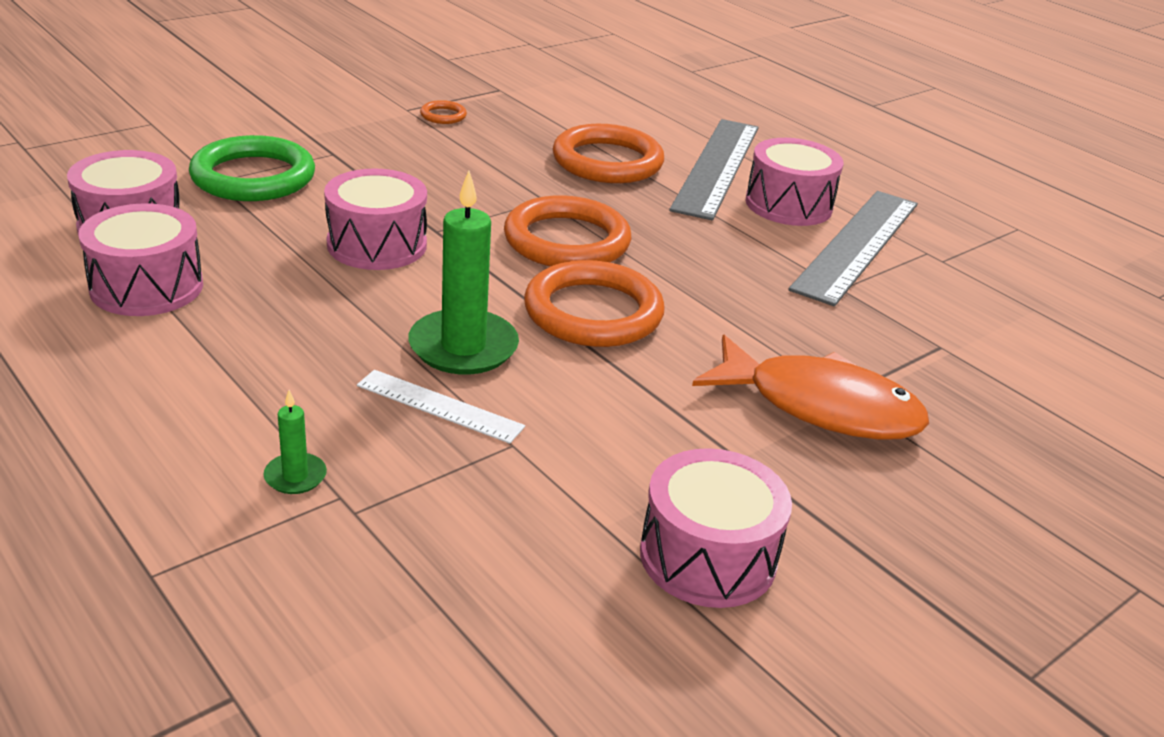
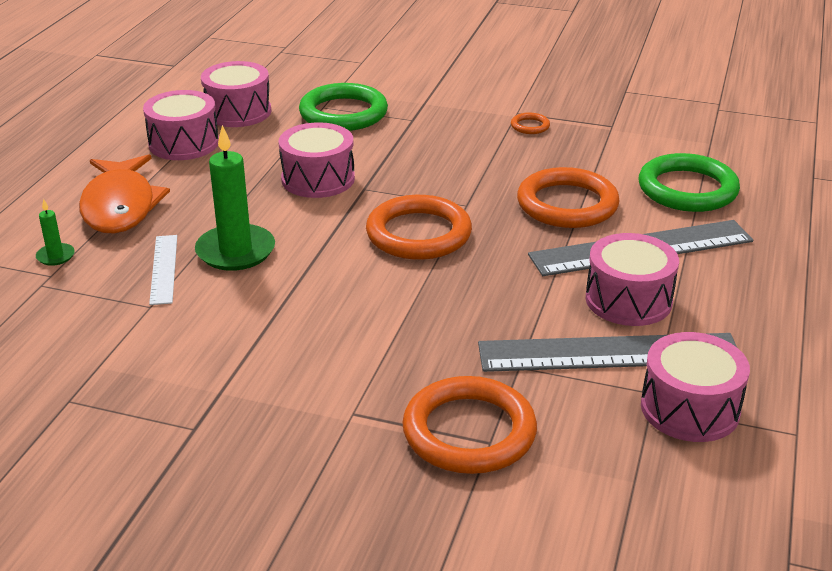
camera: 60 degrees right, 0 degrees up
(593, 312) = (335, 277): orange ring -> orange ring (469, 432)
(649, 113) = (687, 189): none -> green ring
(708, 556) = (100, 413): pink drum -> pink drum (690, 408)
(820, 406) = (323, 407): orange fish -> orange fish (120, 206)

